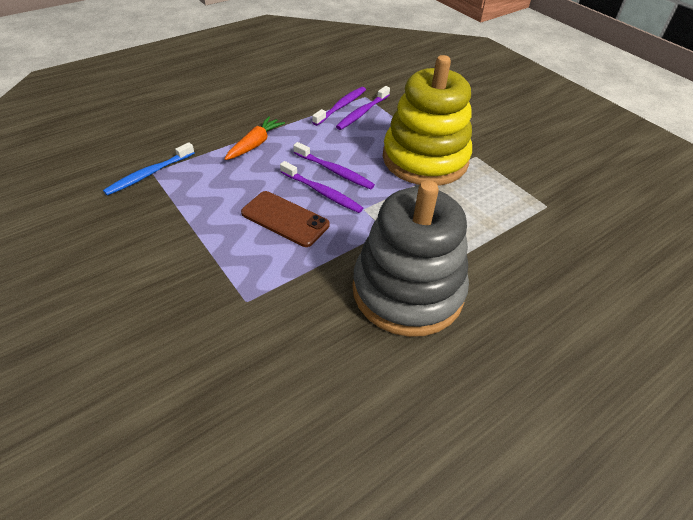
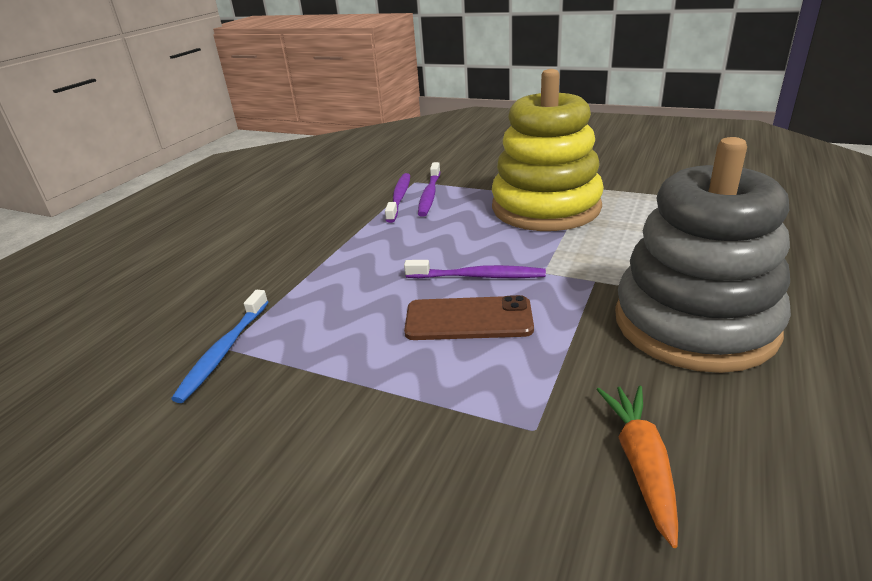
camera: 25 degrees left, 15 degrees down
(255, 144) = (339, 265): orange carrot -> orange carrot (641, 464)
(334, 171) = (466, 252): purple toothbrush -> none

